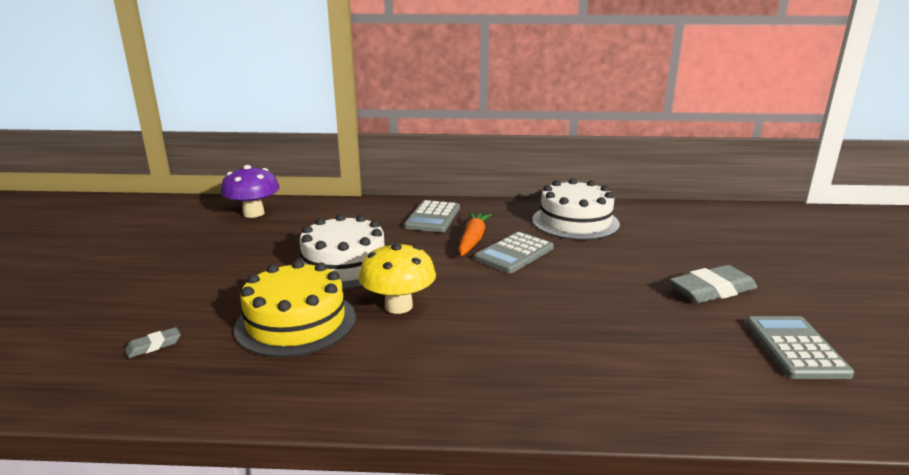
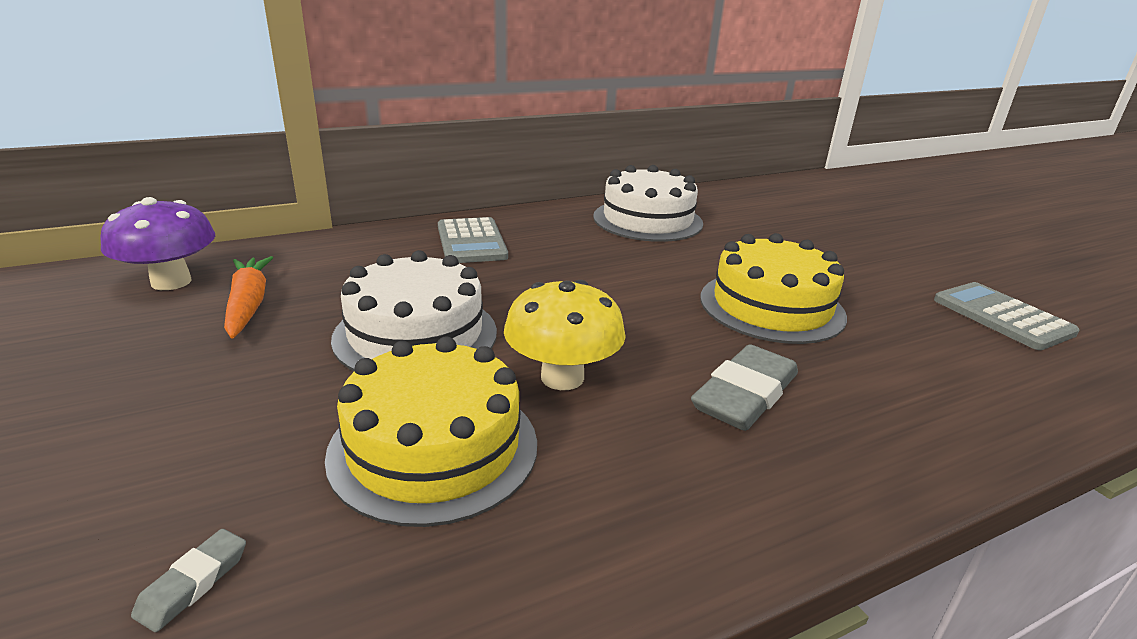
camera: 30 degrees left, 5 degrees up
(473, 240) = (556, 263): orange carrot -> orange carrot (248, 305)
(514, 253) = (625, 270): grey calculator -> none
(593, 297) = (771, 306): none -> yellow cake
(712, 290) = (865, 272): grey eraser -> grey eraser (744, 395)

